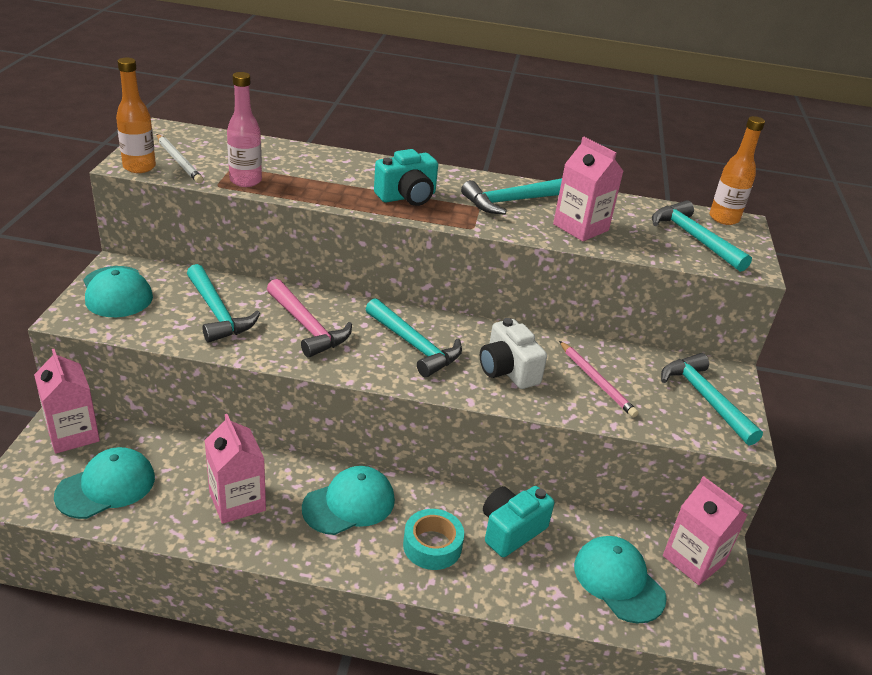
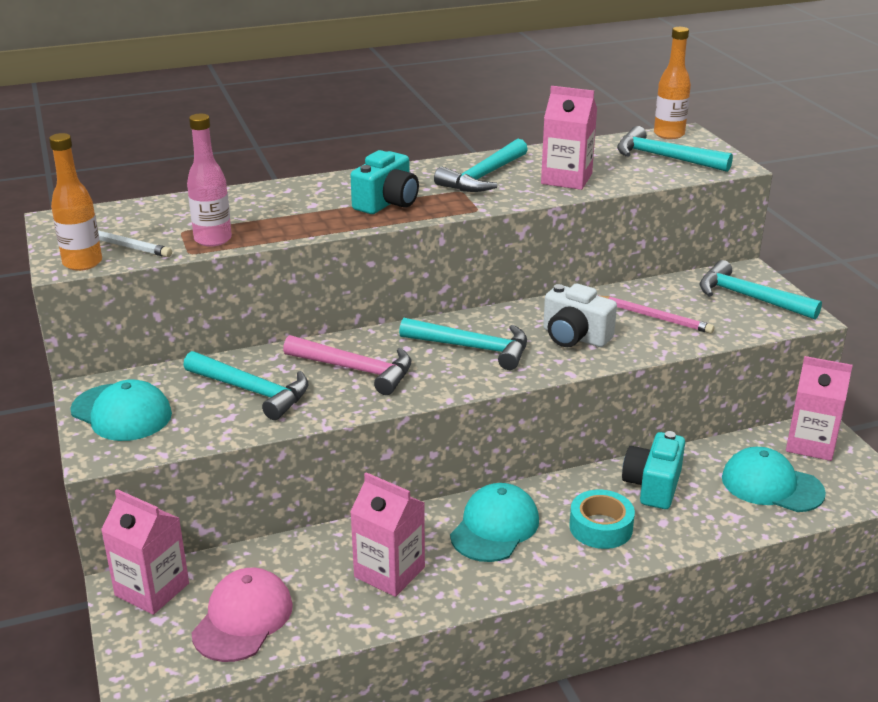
camera: 25 degrees left, 5 degrees down
(106, 486) = (243, 619): turquoise cap -> pink cap

